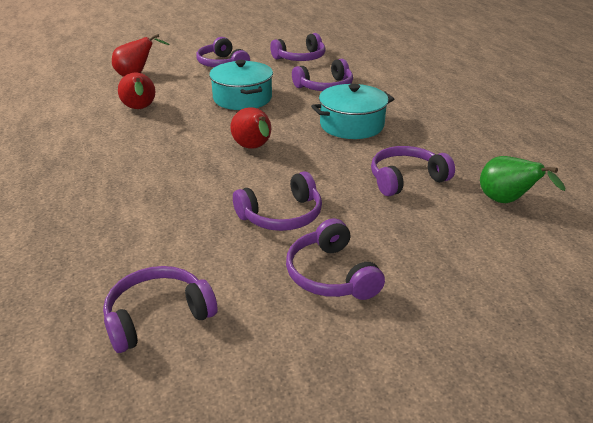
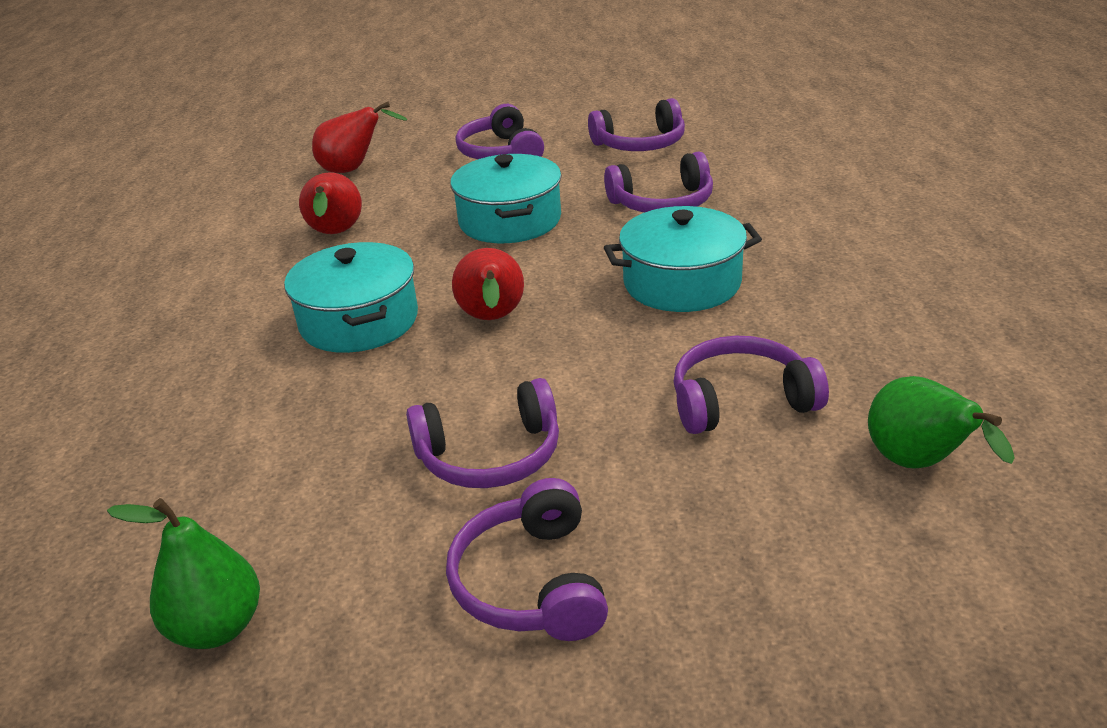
camera: 15 degrees right, 0 degrees up
(158, 316) = (217, 627): purple headphones -> green pear
(175, 153) = (359, 321): none -> turquoise pot

